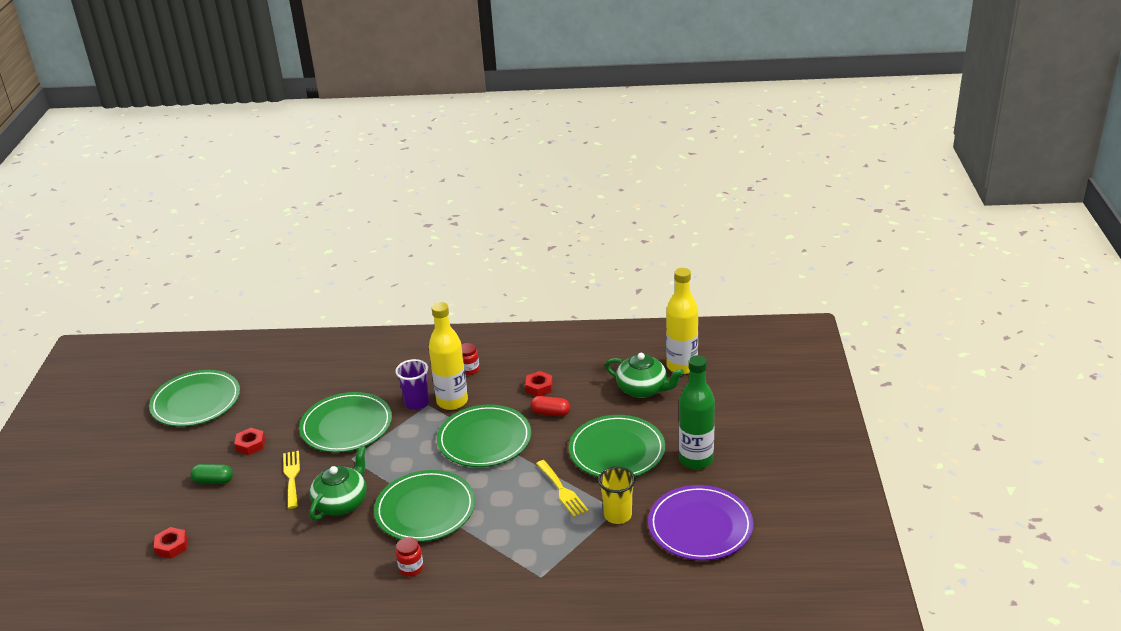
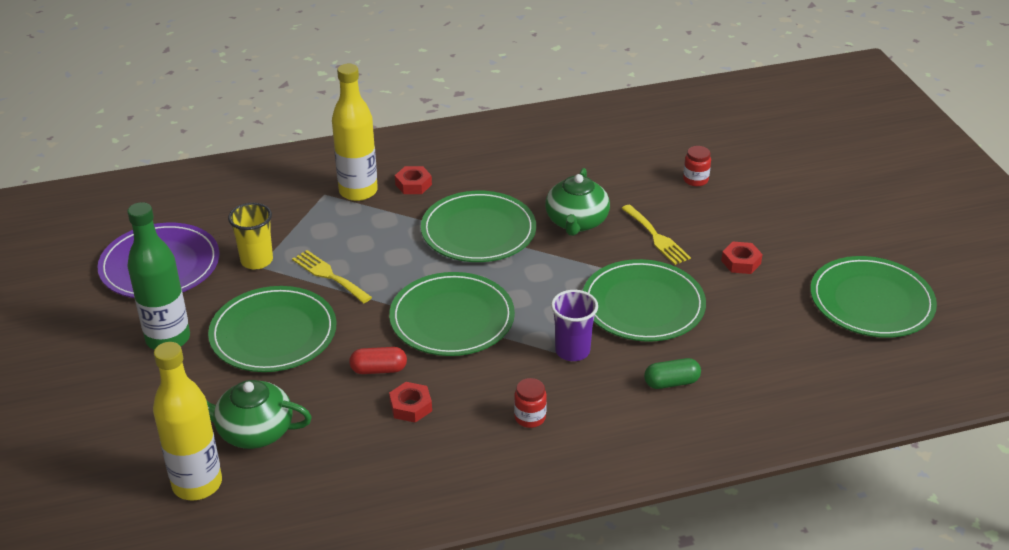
camera: 160 degrees right, 5 degrees up
(172, 546) = (716, 158): red nut -> red nut (413, 184)
(213, 481) = (741, 218): green capsule -> green capsule (671, 382)
(411, 568) = (459, 180): red jar -> red jar (695, 180)
(452, 401) = (525, 362): yellow bottle -> yellow bottle (358, 191)

